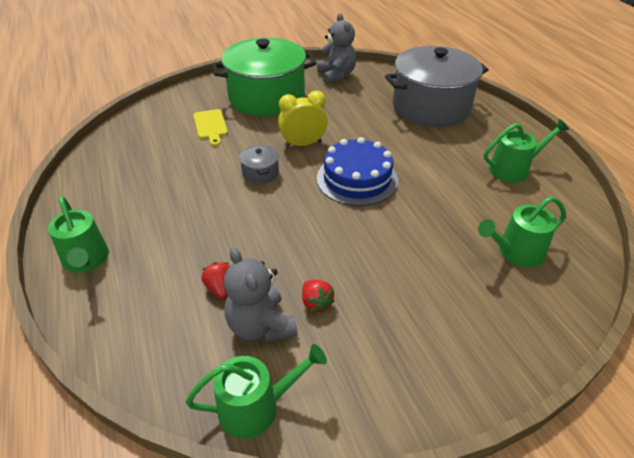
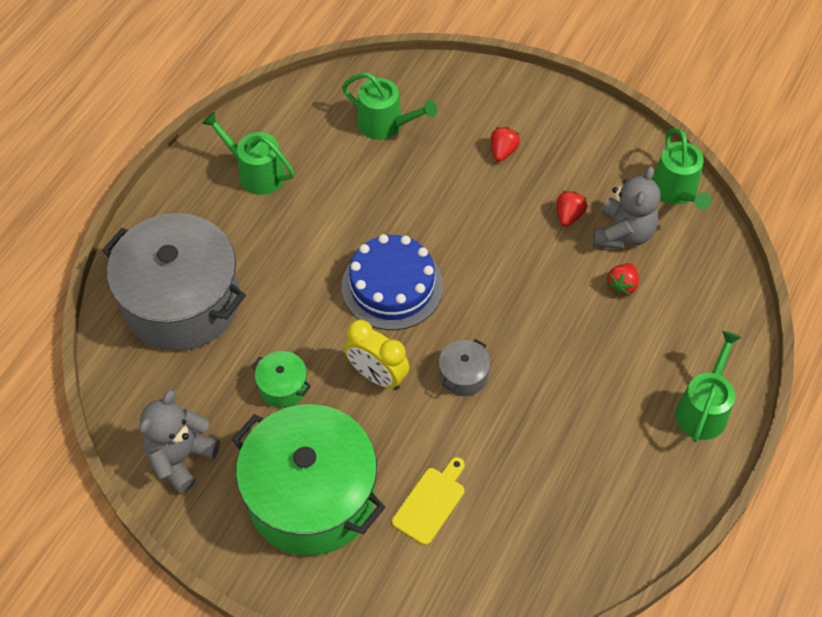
camera: 130 degrees left, 15 degrees up
(256, 407) = (676, 191): green watering can -> green watering can turned 135 degrees counterclockwise
(337, 114) = (283, 386): none -> green pot
(425, 306) = (503, 151): none -> red strawberry

